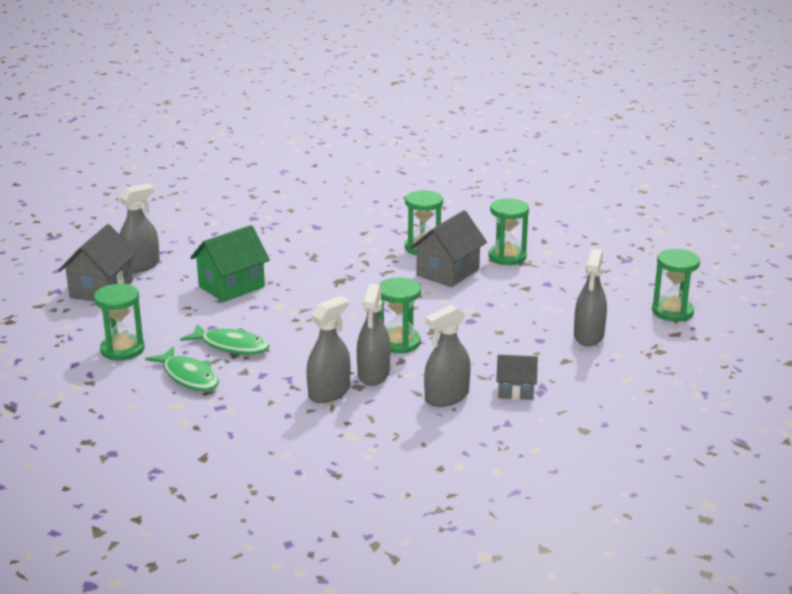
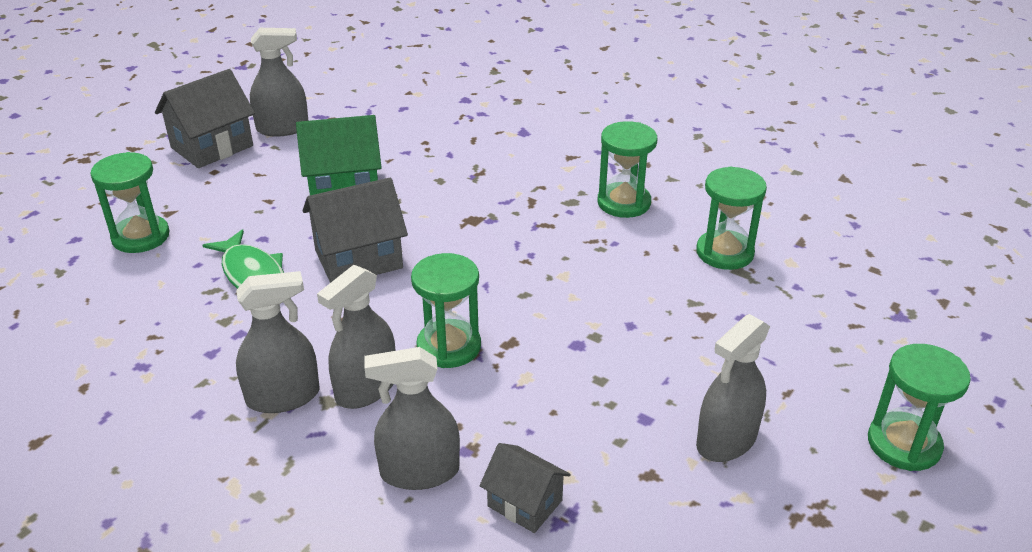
camera: 30 degrees right, 10 degrees up
(188, 377) = (160, 304): green fish -> none
(448, 272) = (620, 252): grey house -> grey house (358, 259)

